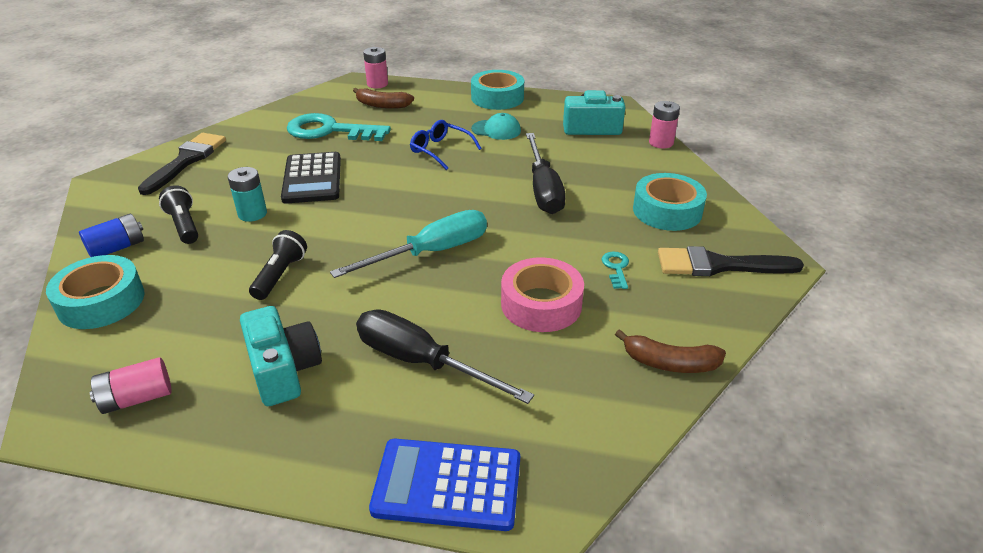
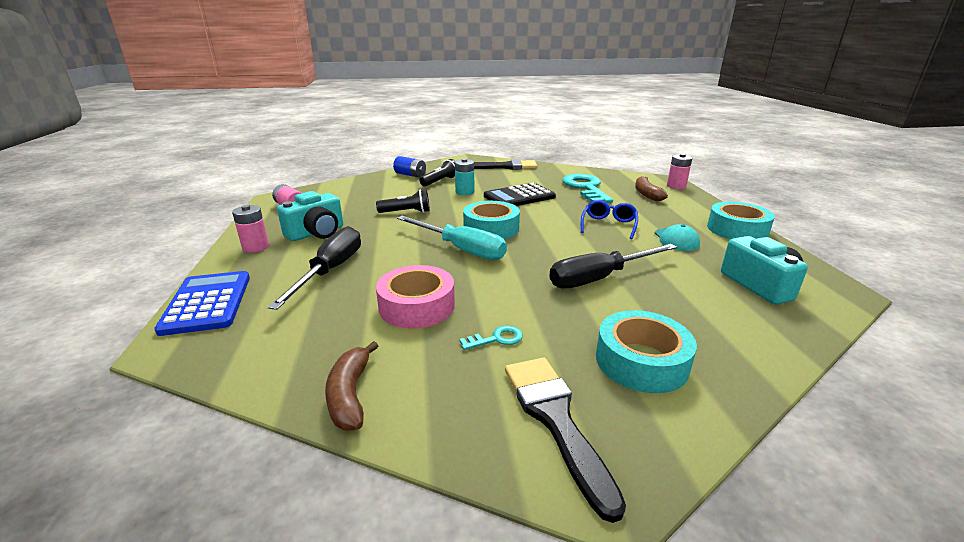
camera: 70 degrees right, 10 degrees down
(101, 301) = (364, 183): turquoise tape -> turquoise tape (491, 228)
(661, 143) = (804, 338): pink battery -> pink battery (256, 247)

